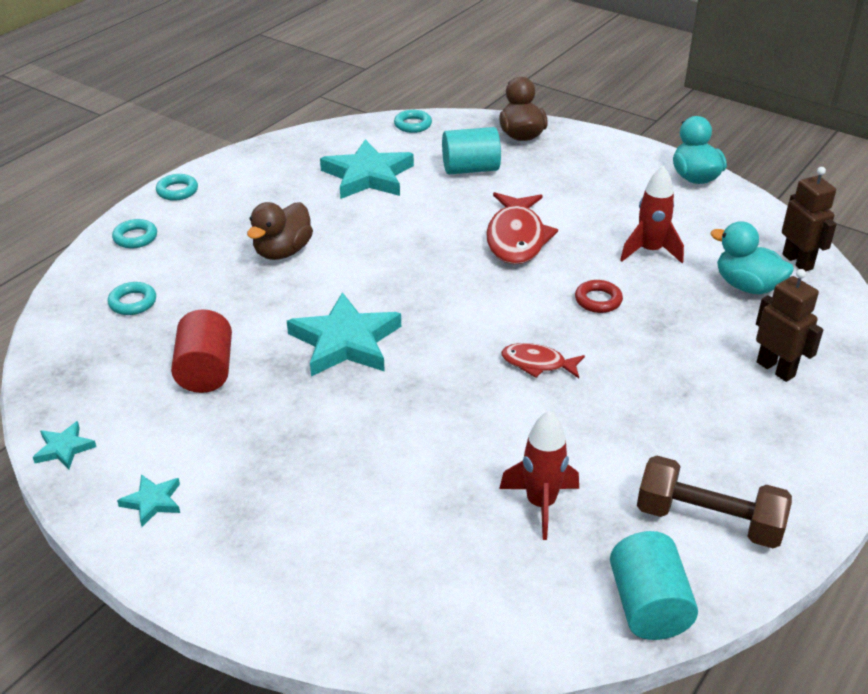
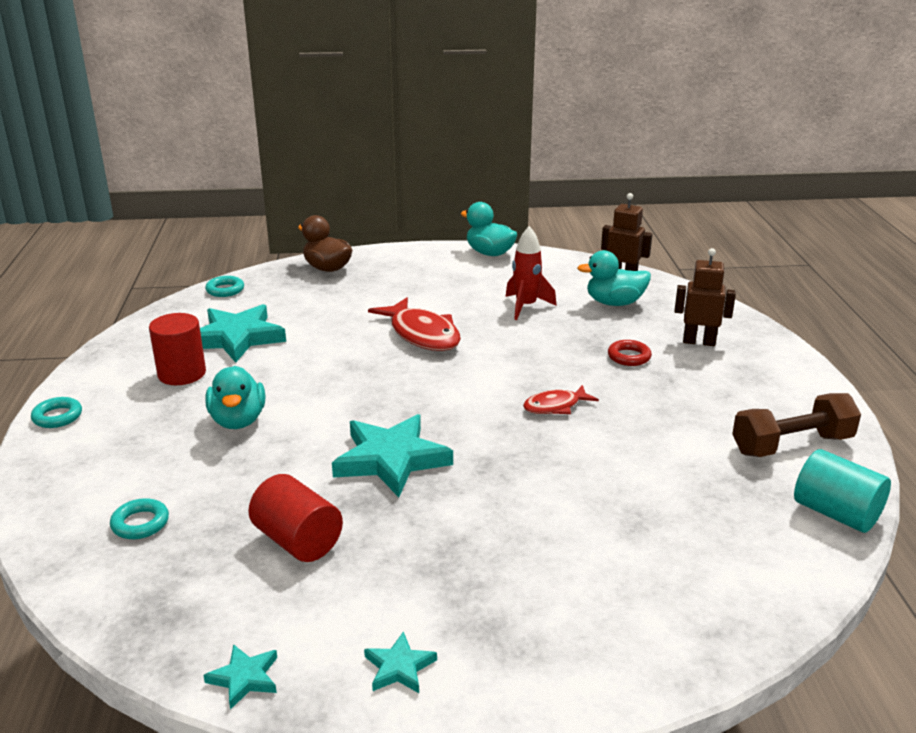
camera: 40 degrees left, 10 degrees down
(135, 237) = (64, 471): turquoise ring -> none
(282, 252) = (238, 420): brown duck -> turquoise duck
(293, 191) = (182, 374): none -> red cylinder
(470, 169) = (319, 303): turquoise cylinder -> none
(540, 504) = (688, 491): red rocket -> none
(598, 300) = (536, 349): red ring -> red ring (629, 357)

